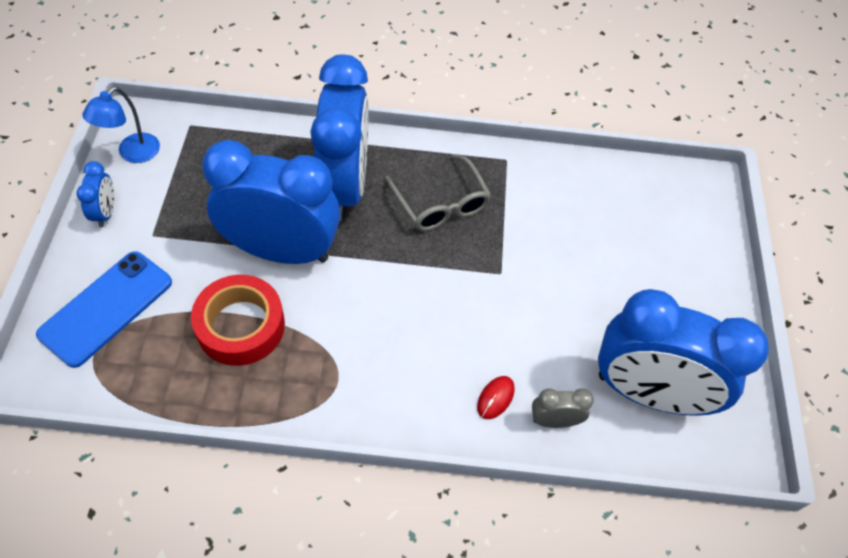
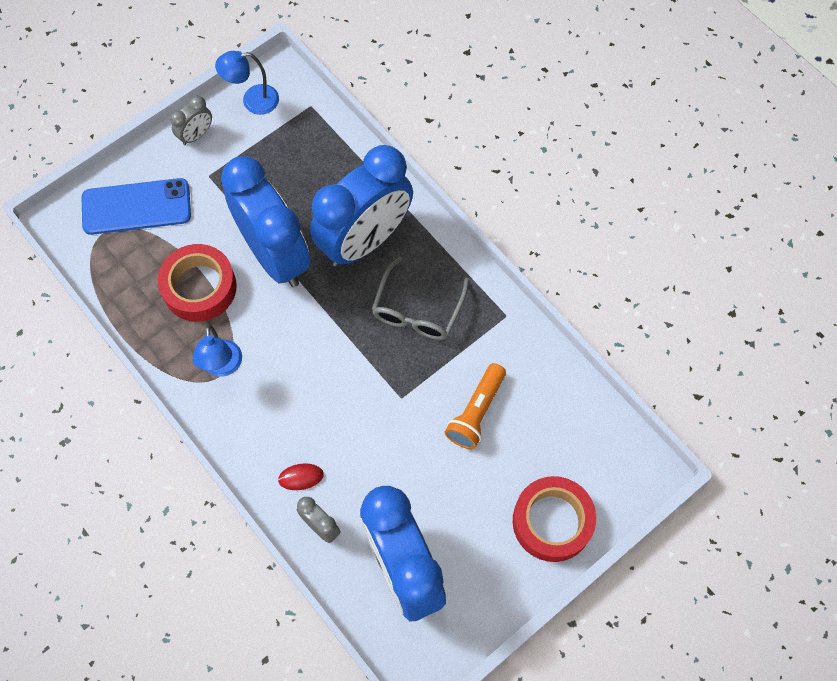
camera: 50 degrees right, 10 degrees up
(105, 212) = (196, 135): blue clock -> grey clock
(332, 371) = (222, 367): none -> blue lamp
(563, 238) = (476, 412): none -> orange flashlight
(698, 266) = (552, 521): none -> red tape

